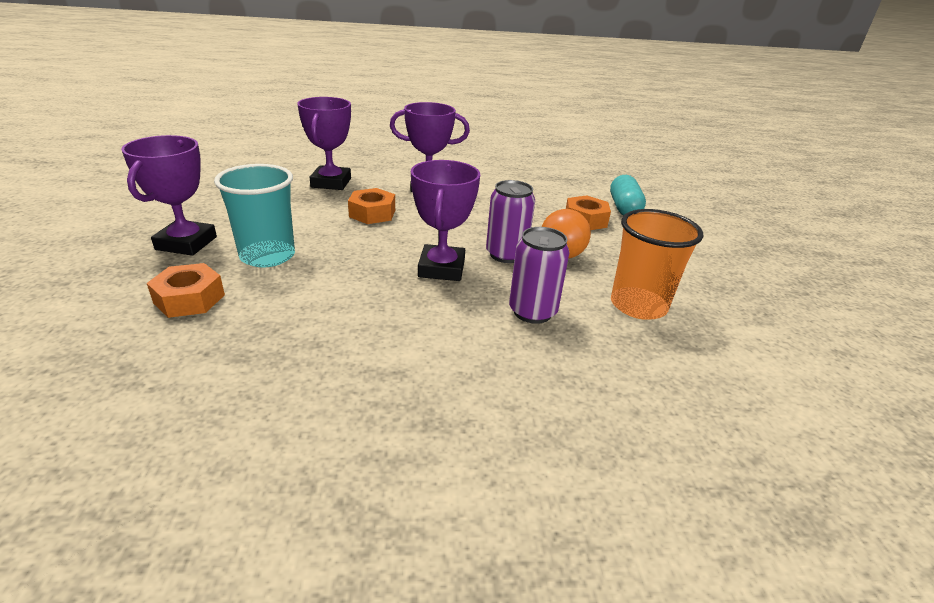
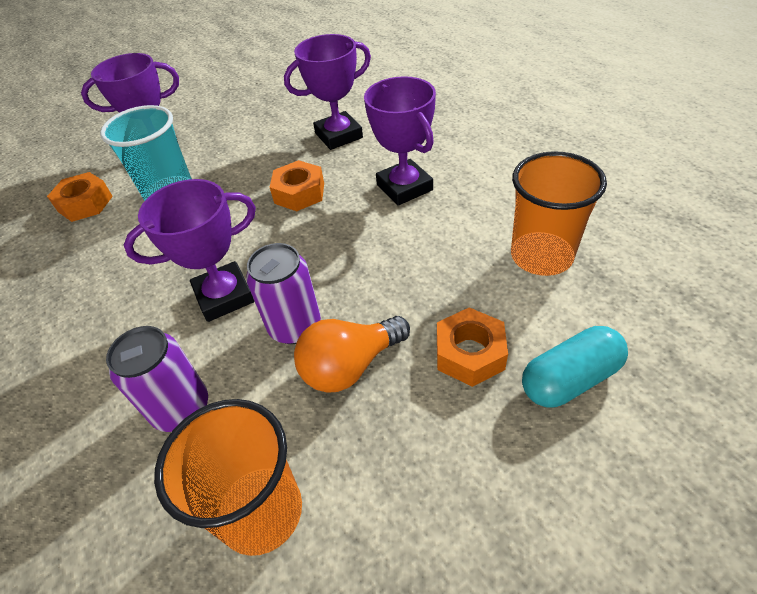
camera: 65 degrees right, 15 degrees up
(540, 182) = (541, 256): none -> orange cup

